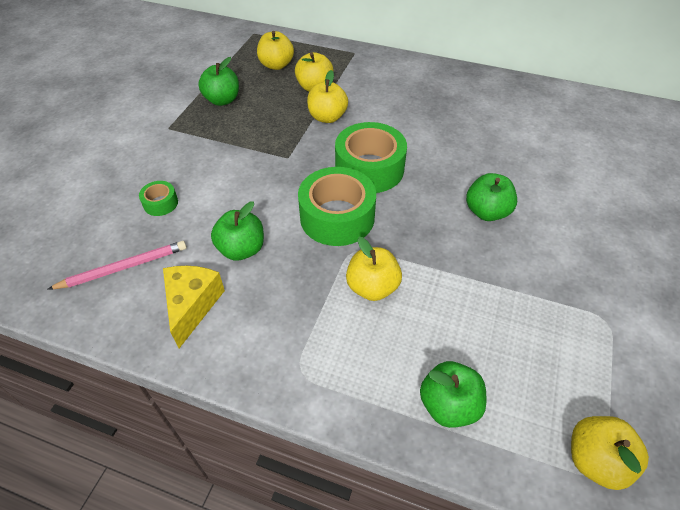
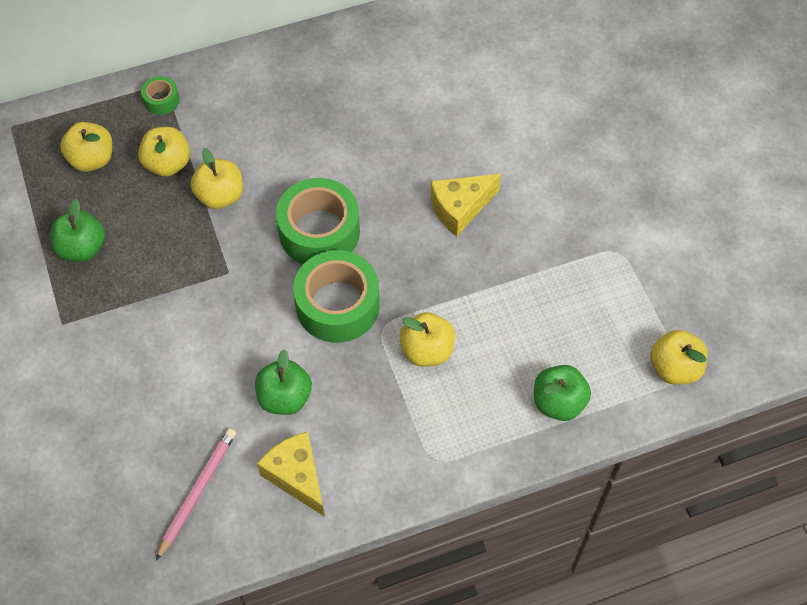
camera: 40 degrees left, 10 degrees up
(160, 203) = (157, 409): green tape -> green tape (161, 100)
(487, 212) = (460, 209): green apple -> yellow cheese

